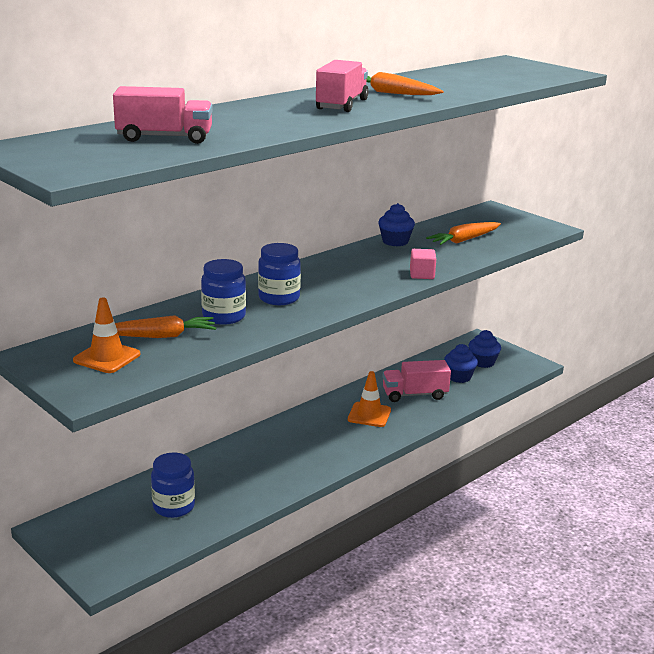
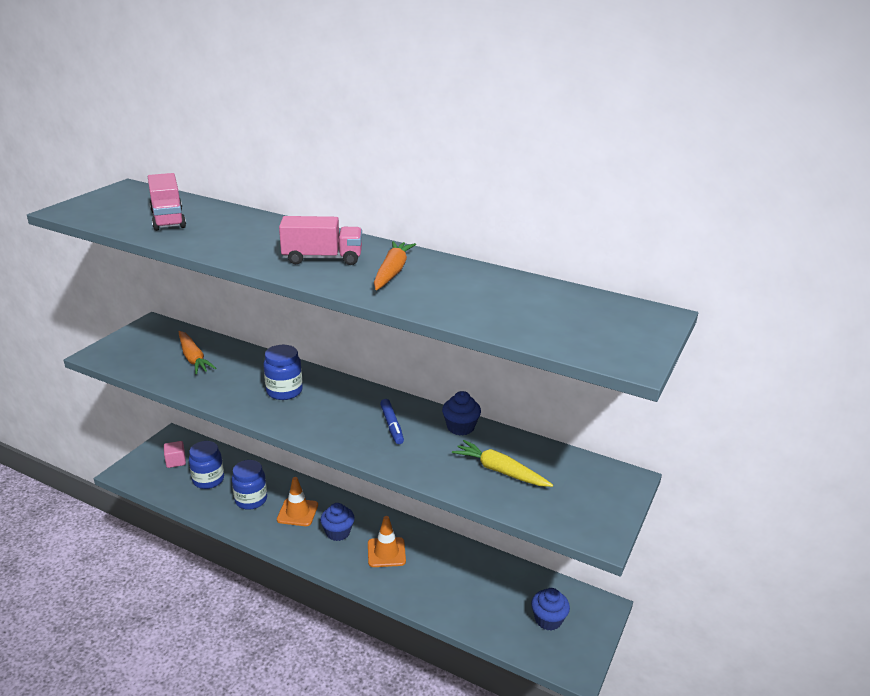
camera: 70 degrees right, 5 degrees up
(107, 357) = (153, 348): orange traffic cone -> orange traffic cone (297, 512)
(224, 316) = (237, 375): blue jar -> blue jar (251, 500)
(375, 264) = (392, 425): none -> blue marker
(414, 394) = (442, 576): pink truck -> none
(422, 275) = (380, 457): pink cube -> pink cube (176, 461)
(459, 377) = (500, 605): blue cupcake -> blue cupcake (338, 532)
(464, 240) = (500, 471): orange carrot -> yellow carrot

